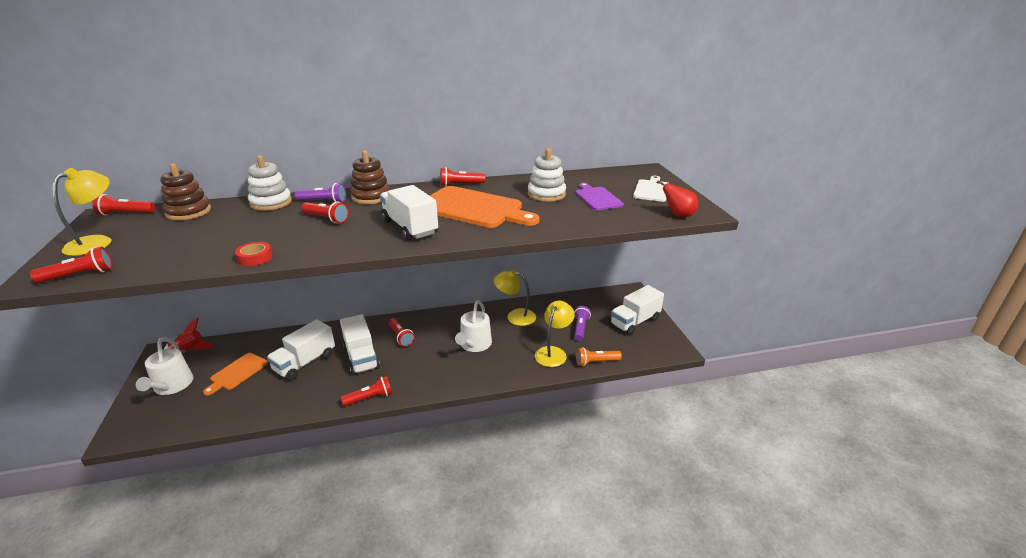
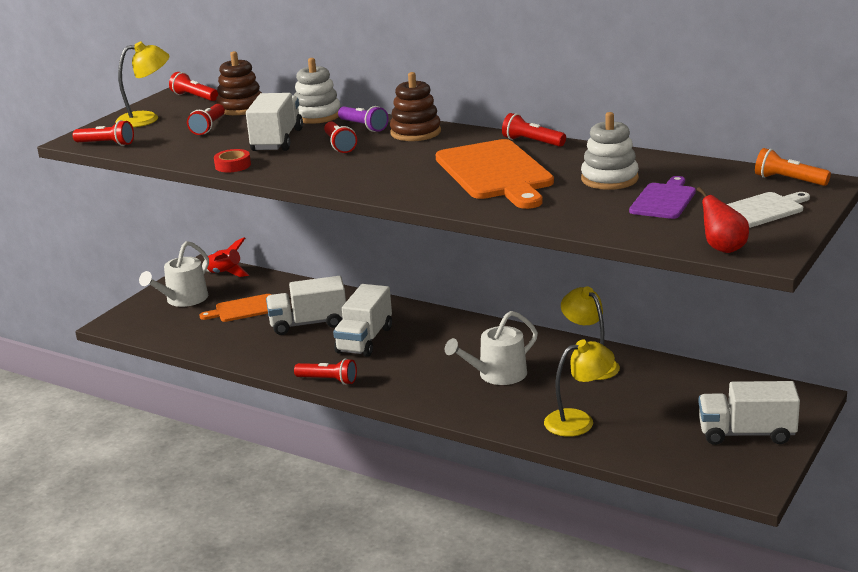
camera: 45 degrees right, 5 degrees down
(401, 337) = (428, 336): red flashlight -> red flashlight (208, 127)
(410, 227) = (398, 175): white truck -> white truck (277, 140)
(580, 328) = (655, 410): purple flashlight -> none
(596, 362) = (617, 452): orange flashlight -> orange flashlight (788, 180)

